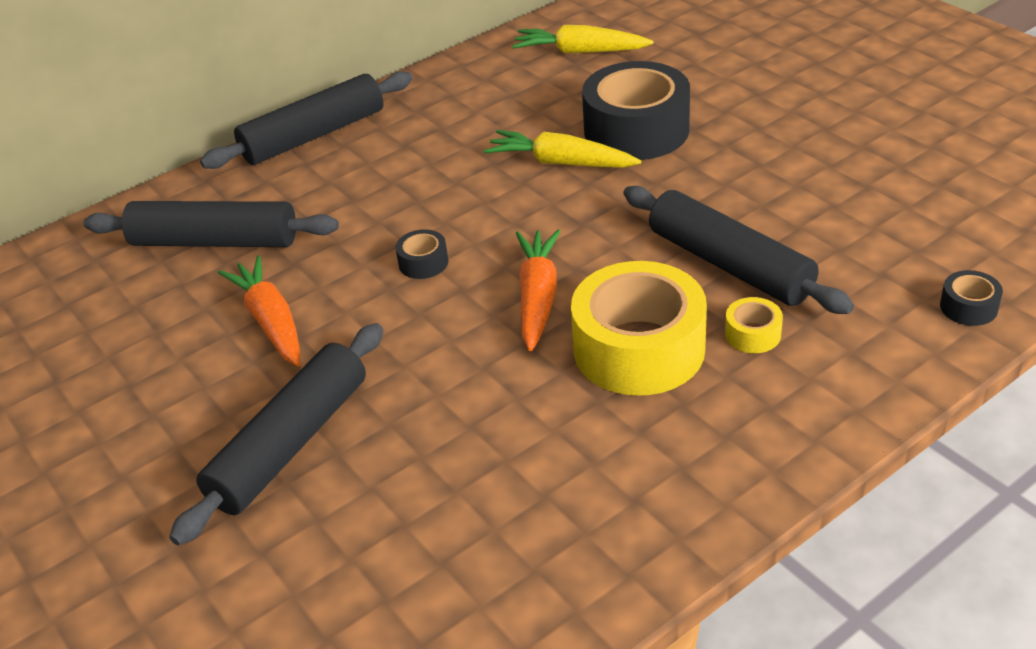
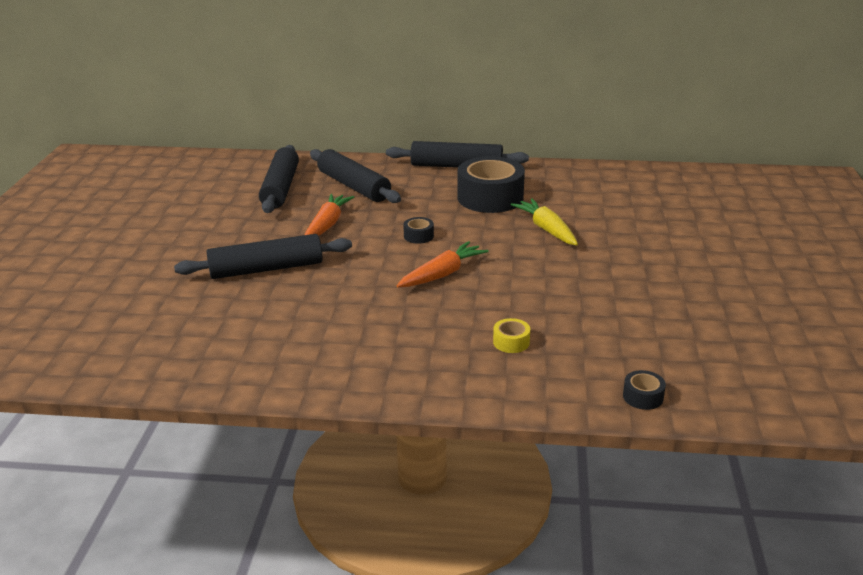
camera: 40 degrees right, 10 degrees down
(581, 52) = (642, 189): yellow carrot -> none
(636, 130) = (608, 234): black tape -> black tape (490, 198)
(639, 349) = (450, 317): yellow tape -> none
(729, 265) = (551, 310): black rolling pin -> black rolling pin (280, 188)

